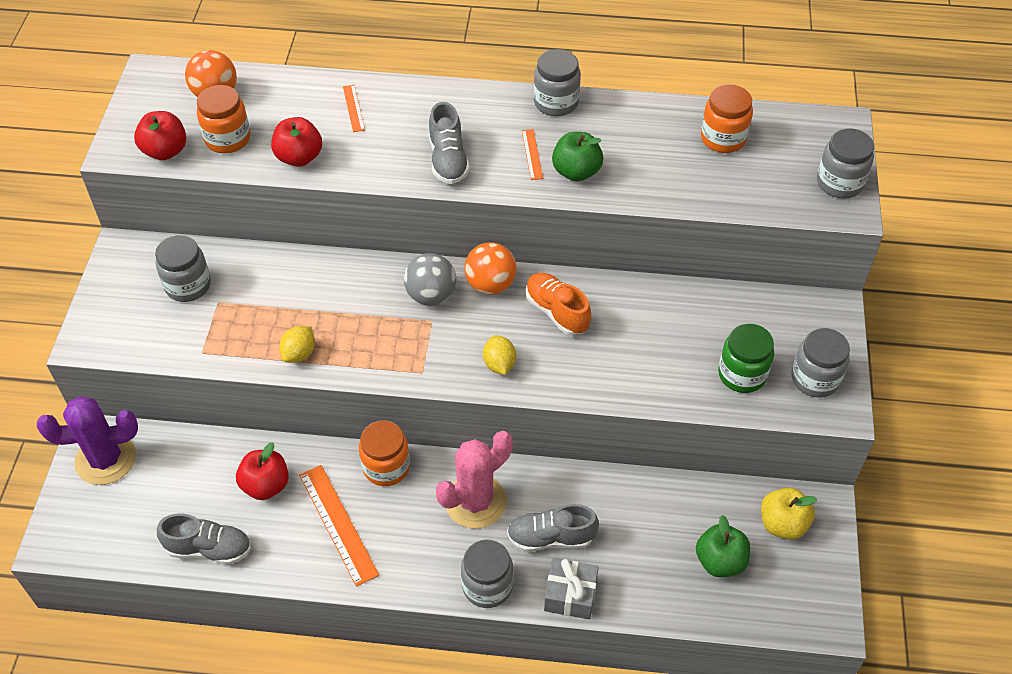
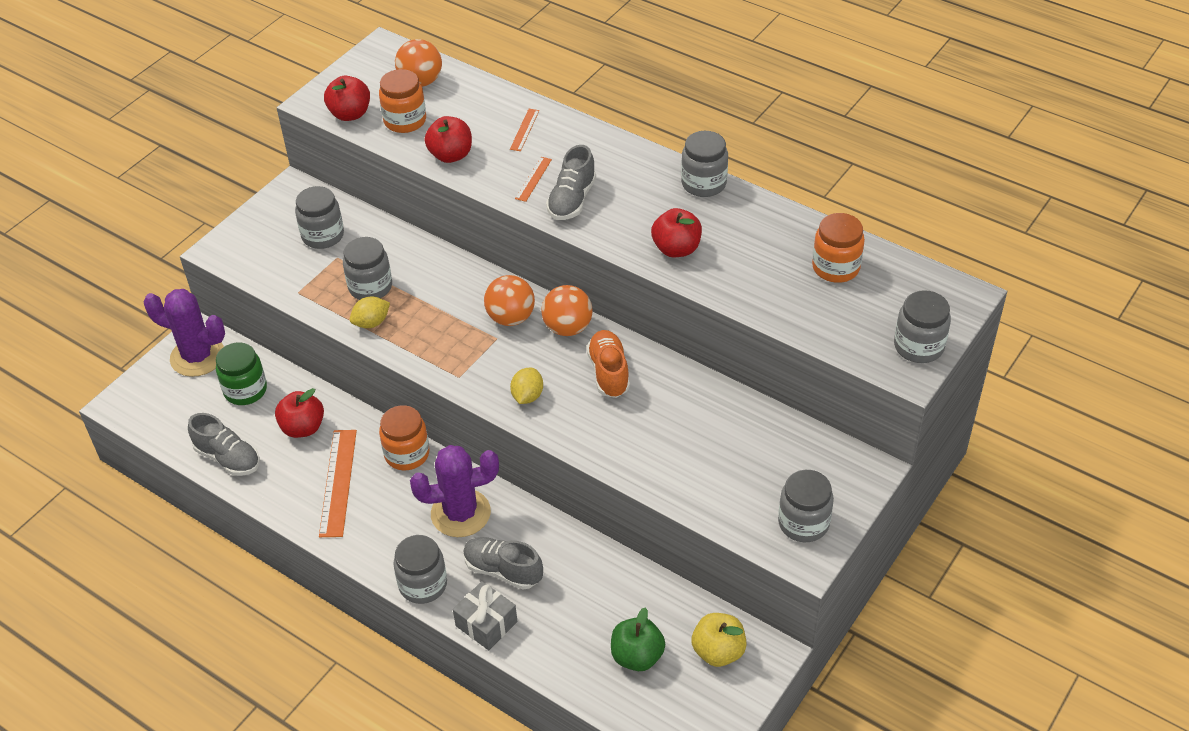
camera: 30 degrees right, 5 degrees down
(273, 319) = (370, 287): none -> grey jar
(431, 296) = (511, 318): grey ball -> orange ball
(475, 501) = (460, 513): pink cactus -> purple cactus
(532, 154) = (648, 220): orange ruler -> orange ruler (533, 179)
(576, 172) = (676, 249): green apple -> red apple
(742, 374) = (737, 491): green jar -> green jar (245, 390)

